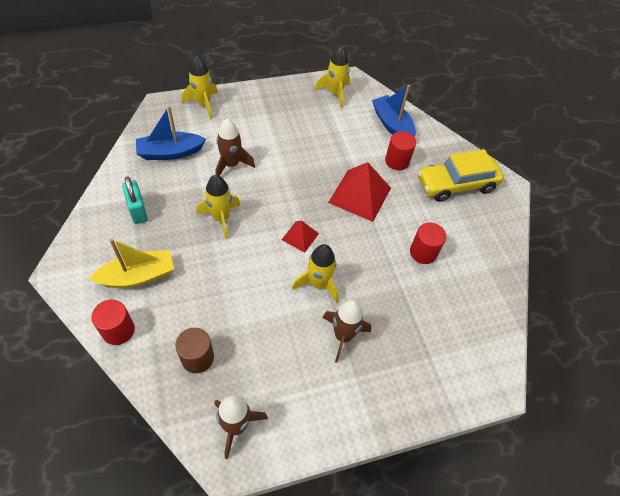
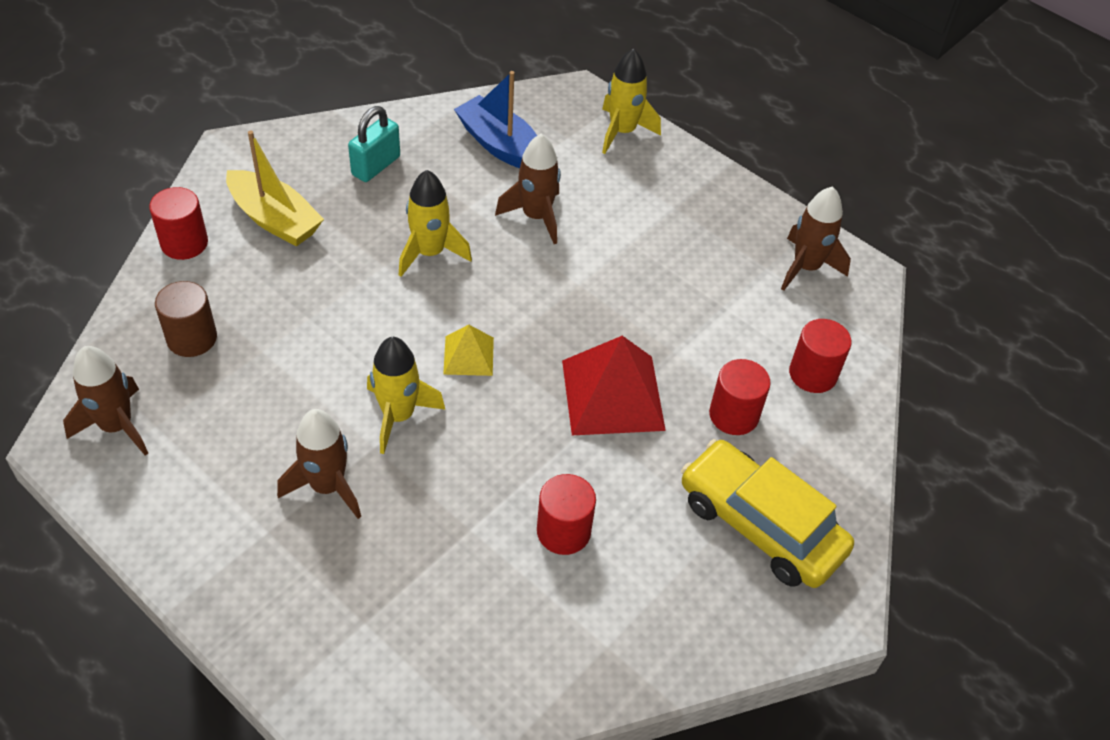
camera: 60 degrees right, 5 degrees down
(300, 236) = (468, 355): red pyramid -> yellow pyramid
(335, 93) = (806, 267): yellow rocket -> brown rocket
(392, 125) = (813, 374): blue boat -> red cylinder

